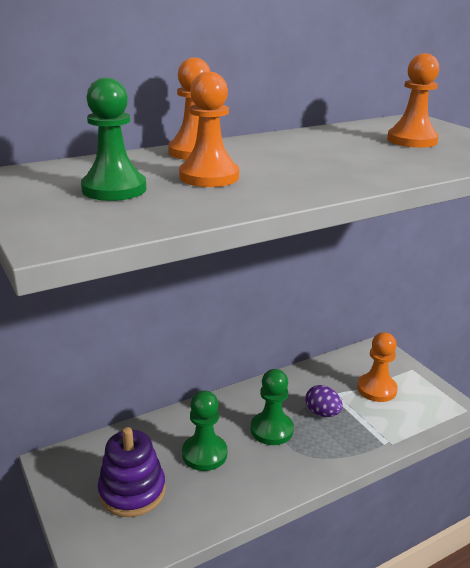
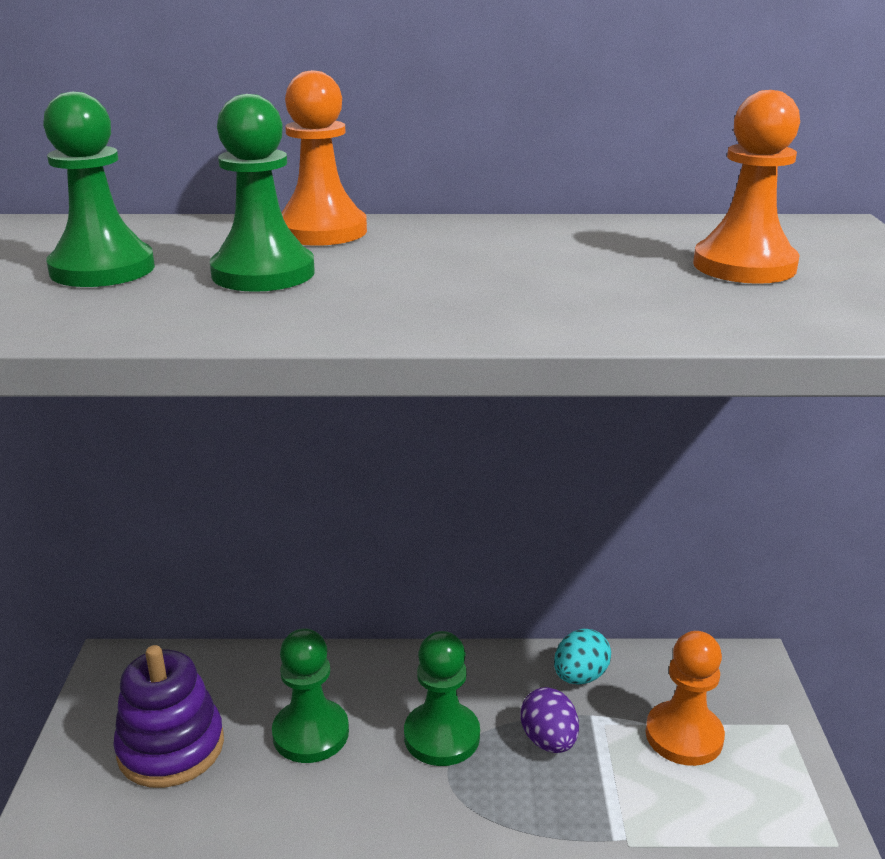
camera: 30 degrees right, 0 degrees up
(209, 177) = (263, 273): orange pawn -> green pawn
(312, 379) = (580, 676): none -> turquoise egg

